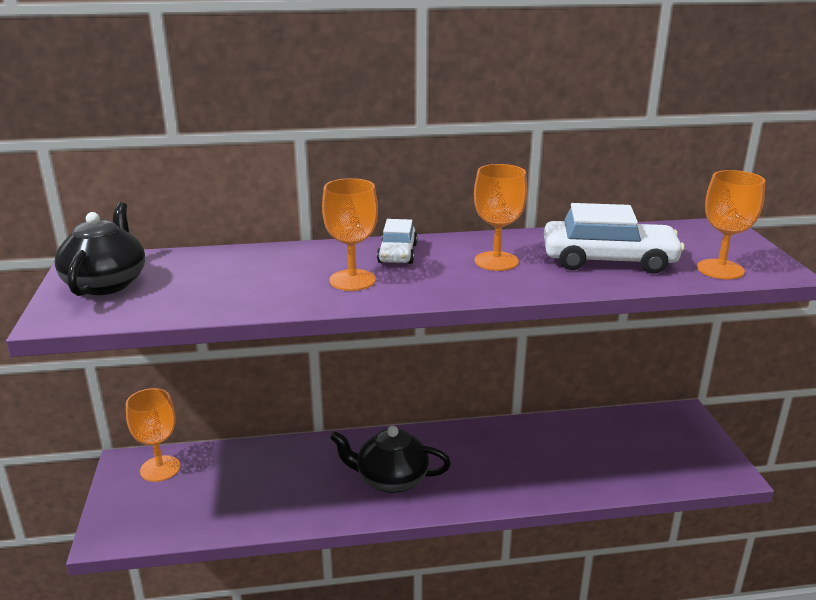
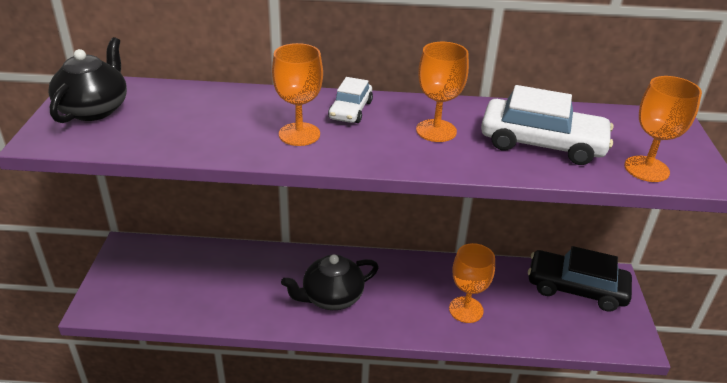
camera: 10 degrees right, 10 degrees up
(160, 468) = (150, 256): orange goblet -> orange goblet (466, 310)
(390, 480) = (331, 297): black teapot -> black teapot turned 45 degrees counterclockwise
(651, 430) = (576, 288): none -> black car

